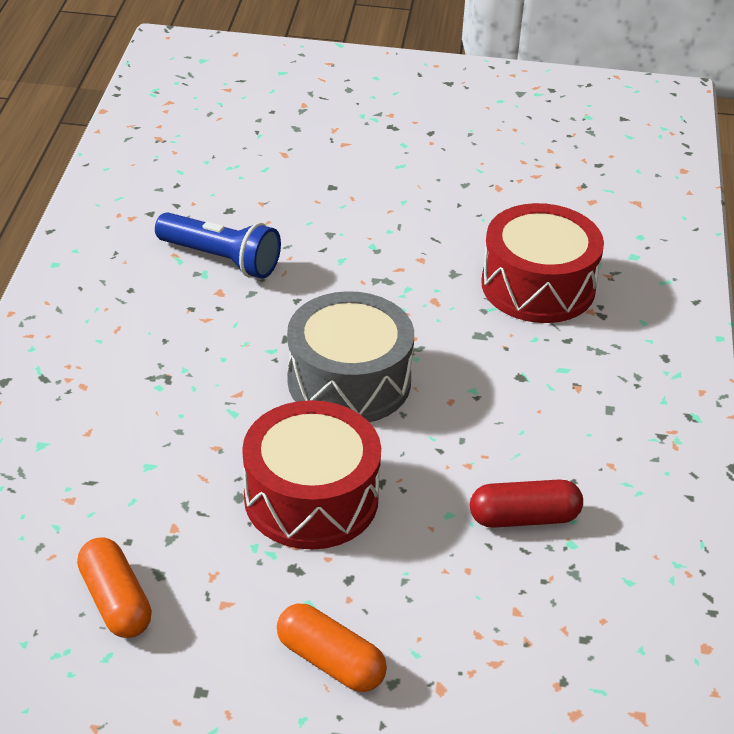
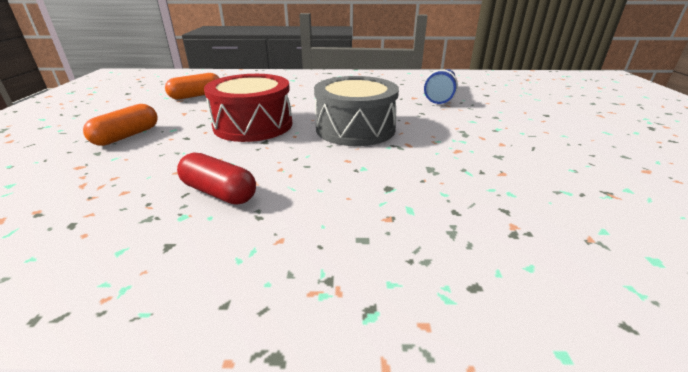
camera: 85 degrees right, 10 degrees down
(524, 518) = (219, 192): red capsule -> red capsule turned 45 degrees counterclockwise
(538, 286) = (522, 193): red drum -> none

